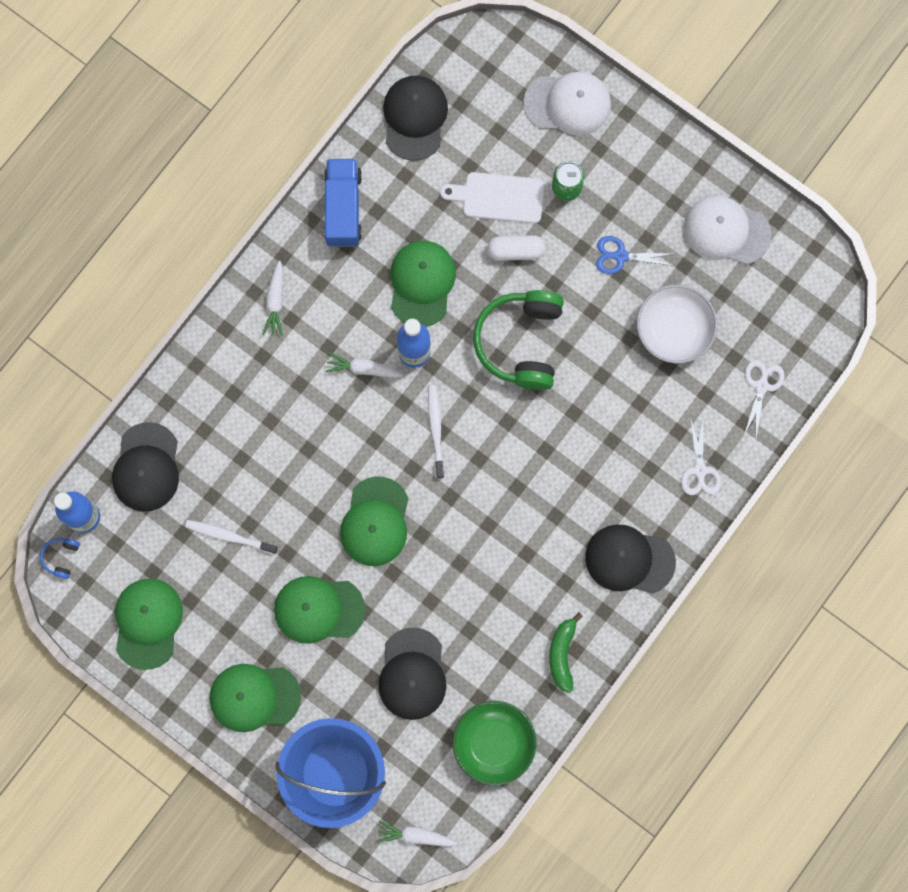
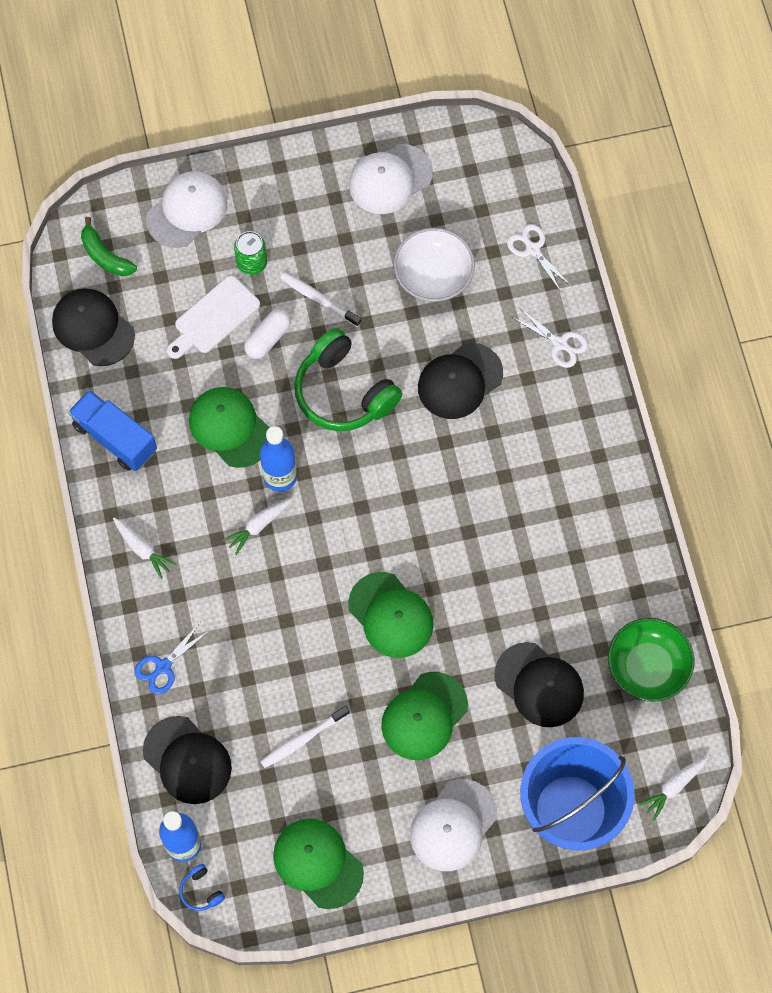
camera: 50 degrees left, 10 degrees down
(254, 697) = (453, 825): green cap -> white cap
(436, 429) = (356, 510): white toothbrush -> white toothbrush (319, 299)
(562, 654) = (619, 558): green banana -> green banana (105, 256)
(621, 256) = (341, 267): blue scissors -> blue scissors (163, 666)
(629, 559) = (586, 449): black cap -> black cap (460, 381)

